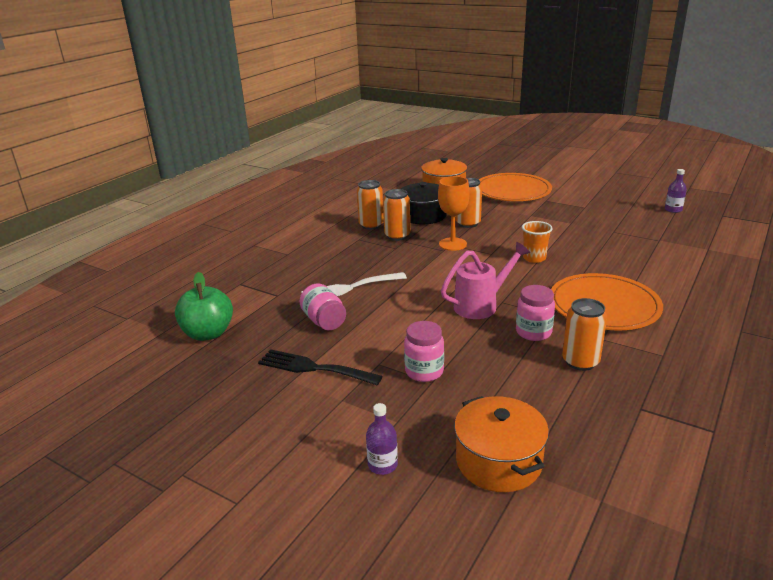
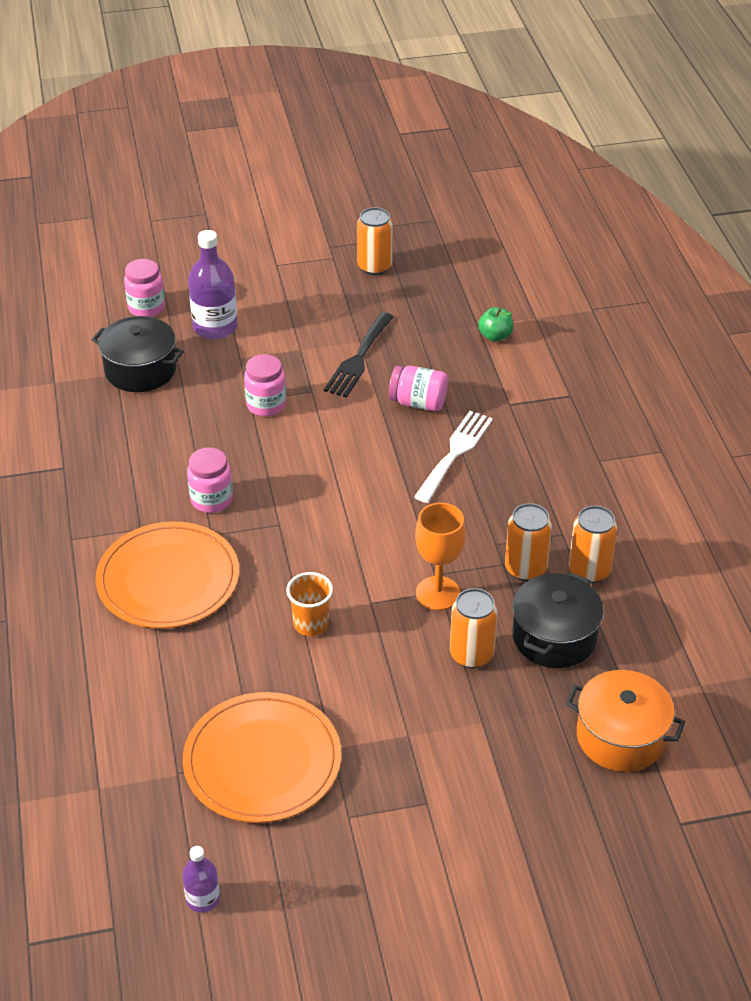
camera: 135 degrees right, 15 degrees up
(208, 333) = (495, 336): green apple -> green apple, size x0.58
(313, 368) = (358, 359): black fork -> black fork turned 135 degrees clockwise
(382, 465) = (215, 327): purple bottle -> purple bottle, size x1.83
(424, 537) = (146, 307): none -> pink jar
(481, 305) = (295, 506): pink watering can -> none
(498, 461) = (140, 370): orange pot -> black pot
(512, 191) = (509, 803): orange plate -> orange plate (262, 761)
(580, 362) = (142, 488): orange can -> orange can (374, 267)

